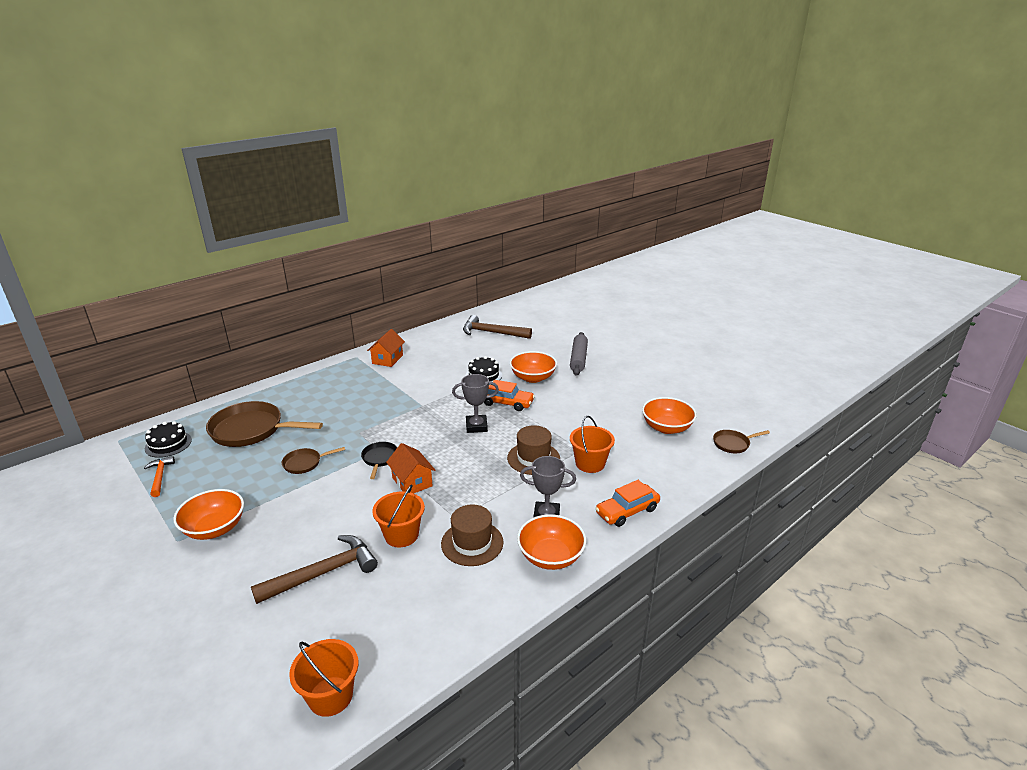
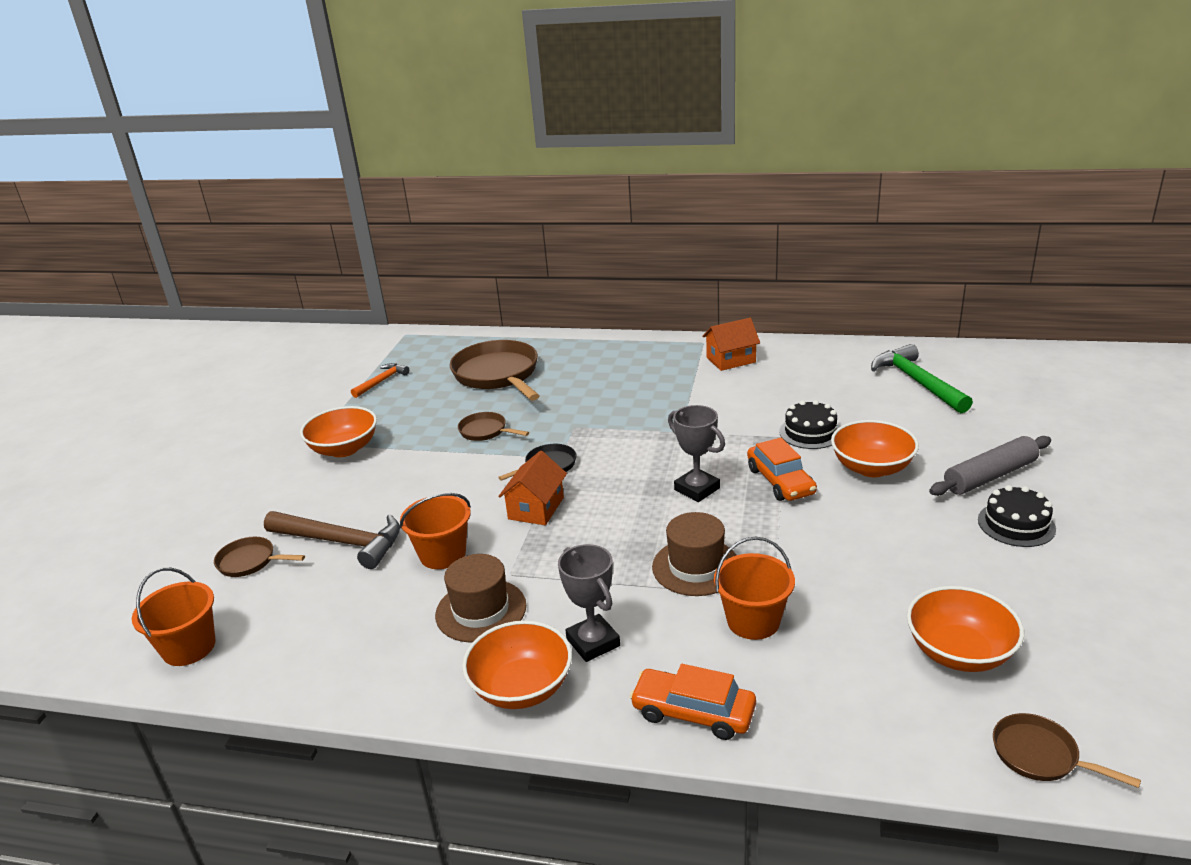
camera: 55 degrees right, 0 degrees up
(168, 444) = (427, 355): black cake -> black cake (1016, 524)
(276, 627) = (250, 562): none -> brown pan
(492, 333) = (917, 382): brown hammer -> green hammer

